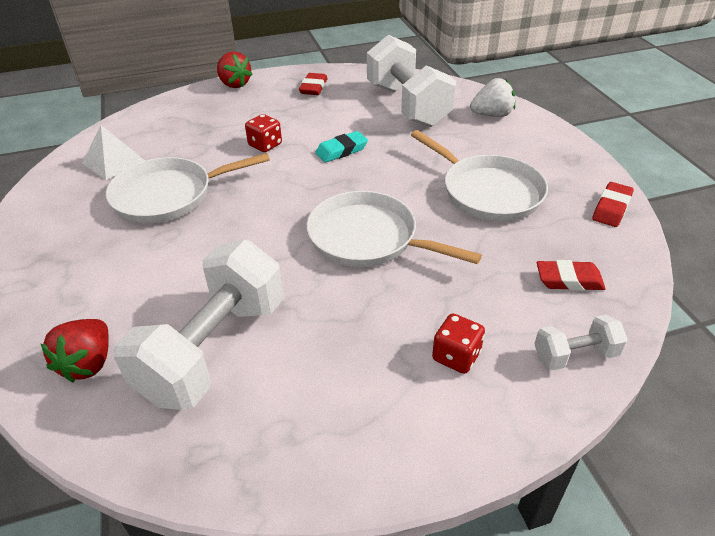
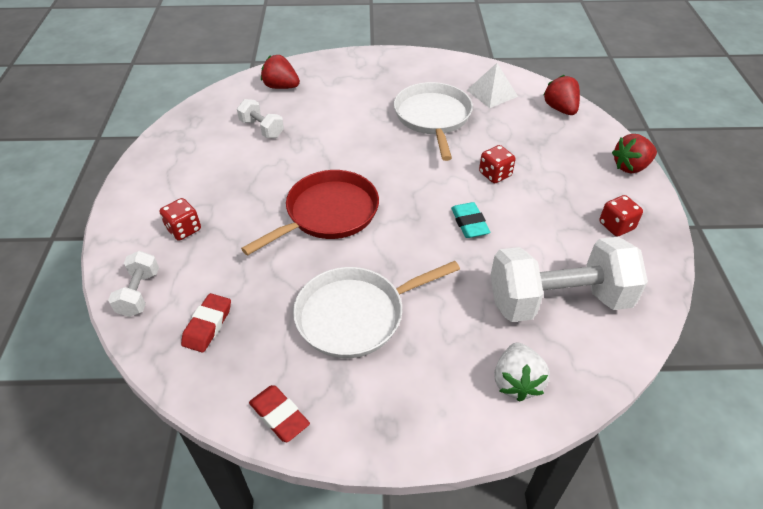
camera: 105 degrees right, 5 degrees up
(145, 120) = (560, 109): none -> red strawberry
(214, 349) = (262, 129): white dumbbell -> white dumbbell, size x0.47
(313, 88) = (616, 226): red eraser -> red dice
(367, 238) = (328, 213): white pan -> red pan

